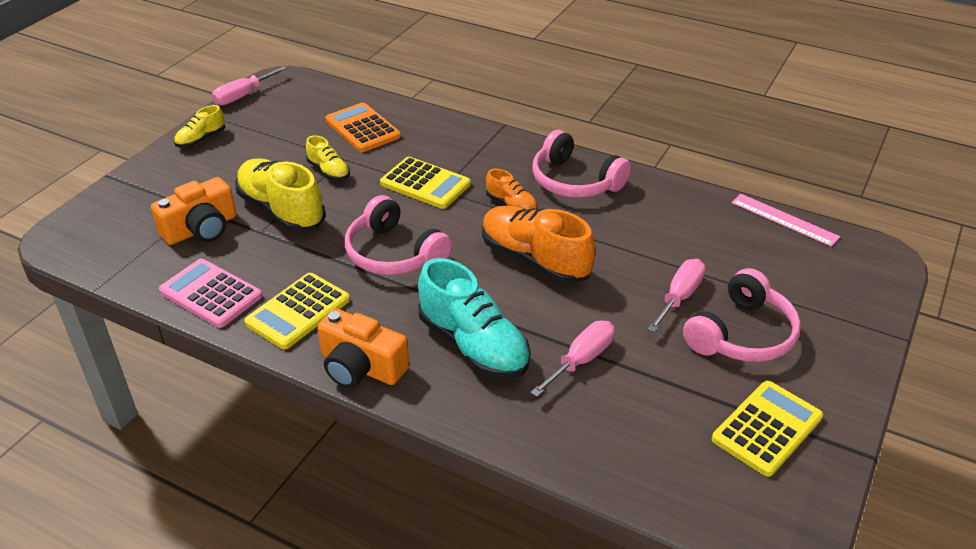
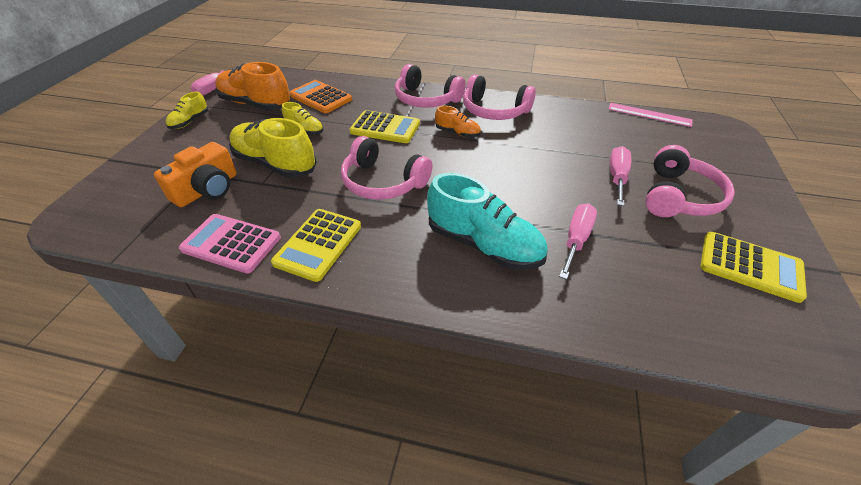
camera: 15 degrees left, 5 degrees up
(361, 367) = (395, 284): orange camera -> none
(494, 151) = (426, 99): none -> pink headphones
(534, 260) = (496, 169): orange shoe -> orange shoe (256, 104)
(767, 428) = (750, 266): yellow calculator -> yellow calculator turned 90 degrees clockwise

